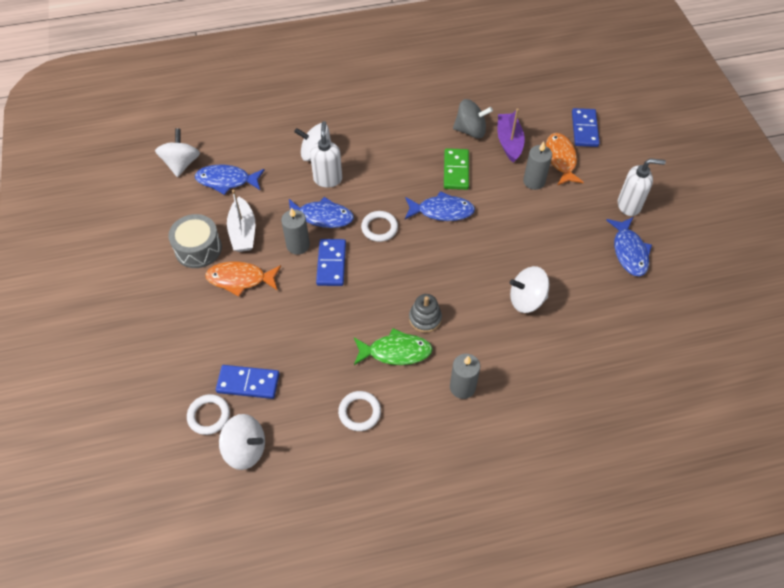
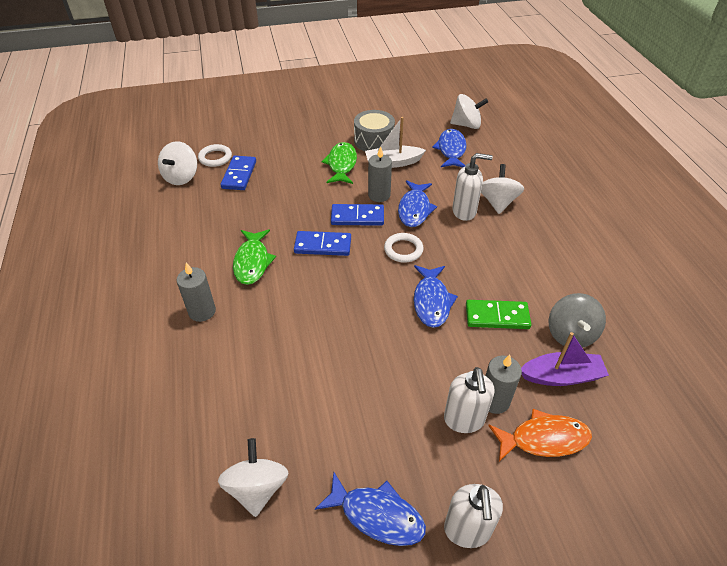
camera: 90 degrees right, 10 degrees down
(240, 279) = (341, 164): orange fish -> green fish
(359, 412) = (195, 238): white ring -> none
(425, 318) = (287, 284): grey stacking toy -> none
(526, 299) = (303, 376): white spinning top -> white spinning top (257, 488)
(552, 200) = (464, 420): none -> white soap dispenser
(584, 129) = (618, 482): blue domino -> blue domino (323, 245)
(629, 251) = (377, 515): blue fish -> blue fish turned 150 degrees counterclockwise

